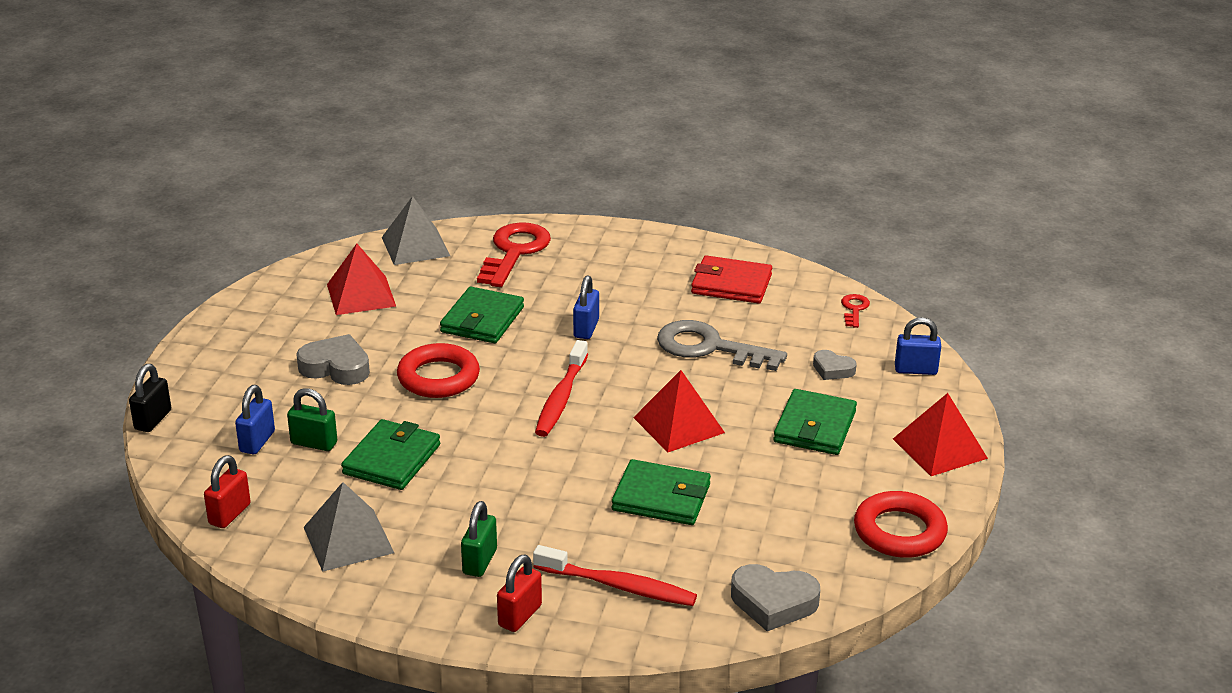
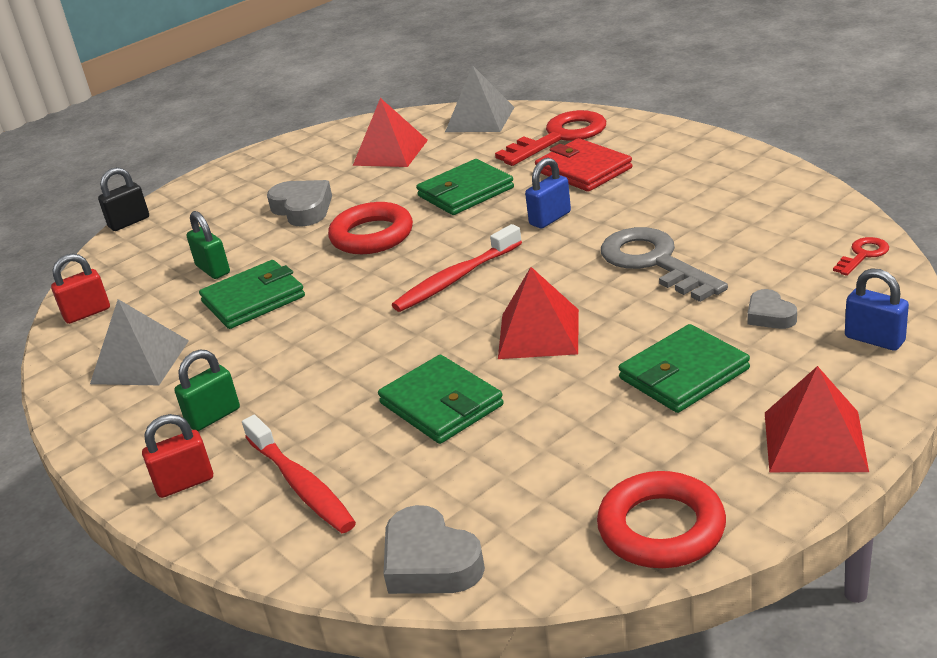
camera: 40 degrees right, 0 degrees up
(257, 442) = (175, 257): blue padlock -> none
(731, 284) = (744, 203): red wallet -> red wallet (583, 170)

